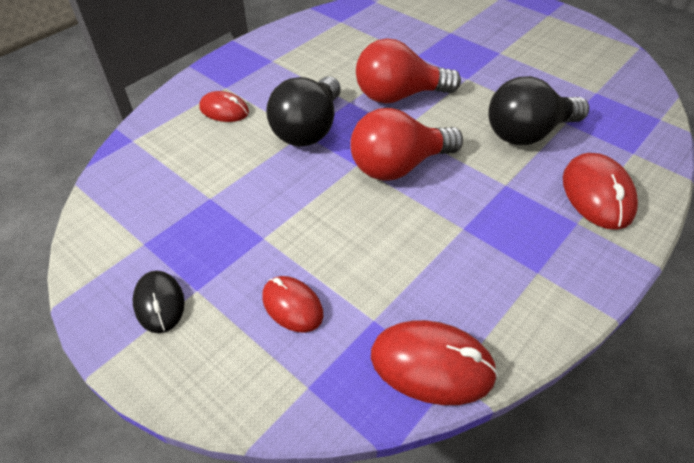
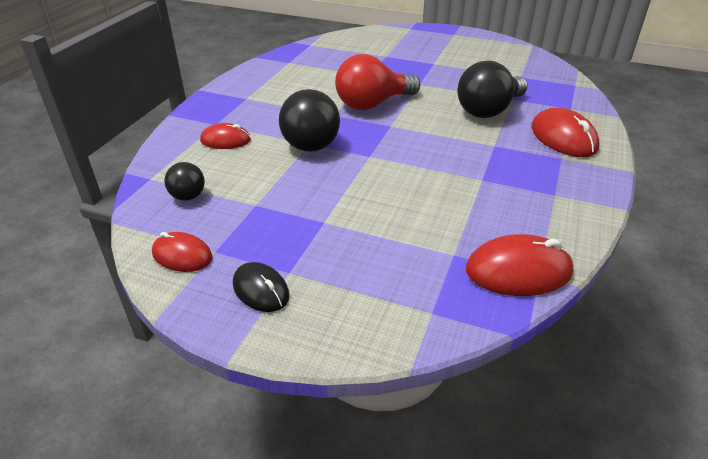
camera: 20 degrees left, 10 degrees down
(155, 165) = (186, 192): none -> black light bulb
(292, 306) = (381, 262): red mouse -> red mouse (182, 255)
(398, 166) = (404, 150): red light bulb -> none

